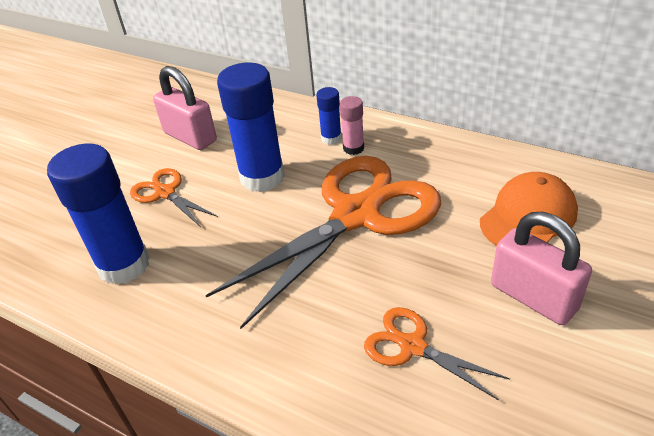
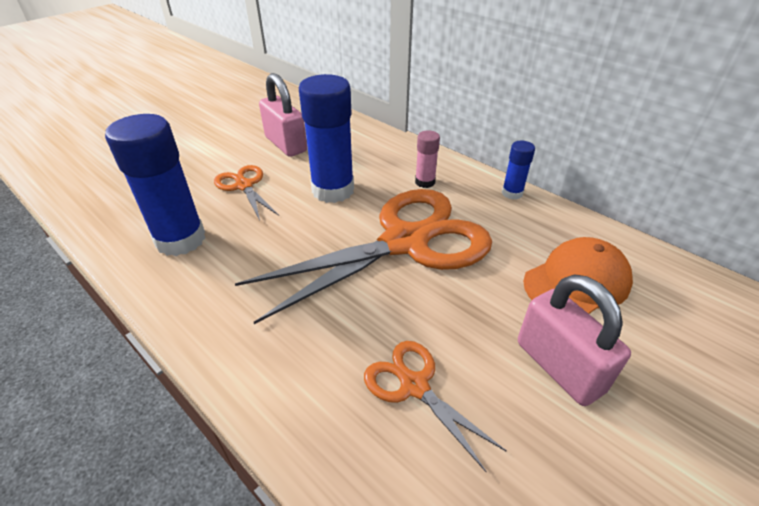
camera: 10 degrees right, 0 degrees up
(331, 138) = (408, 169): blue glue stick -> blue glue stick (512, 193)

